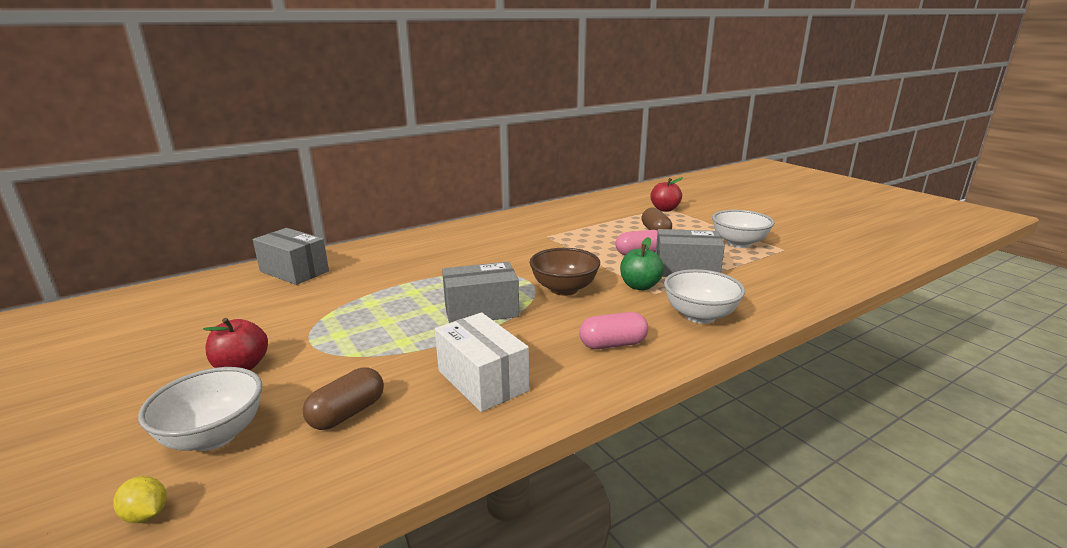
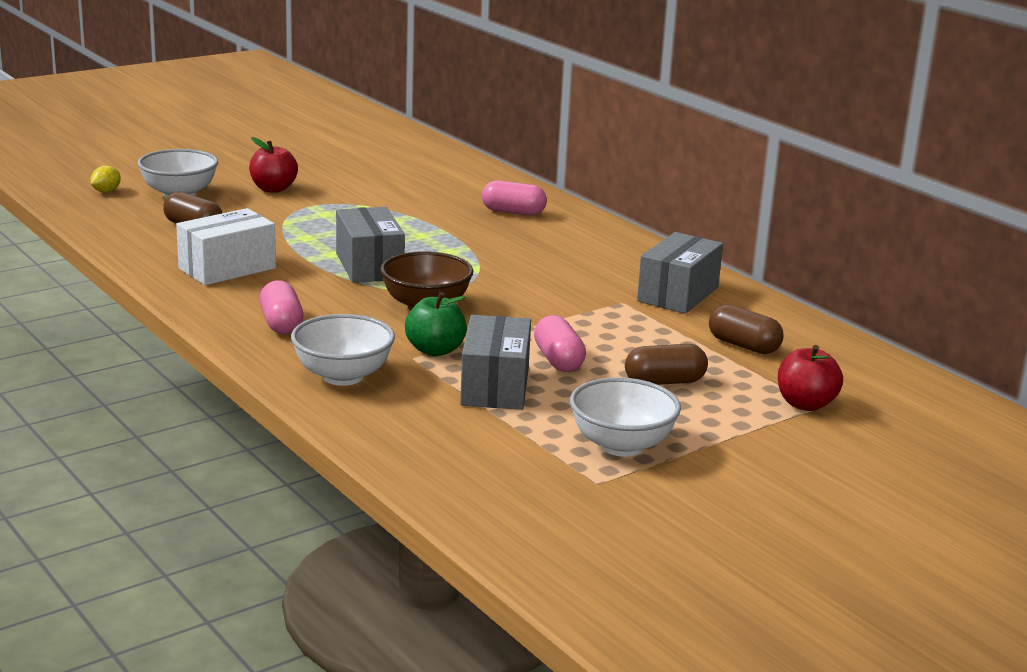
camera: 85 degrees right, 0 degrees up
(294, 271) = (475, 183): grey box -> grey box (678, 294)
(373, 260) = (513, 212): none -> pink capsule
(601, 215) = (743, 346): none -> brown capsule

